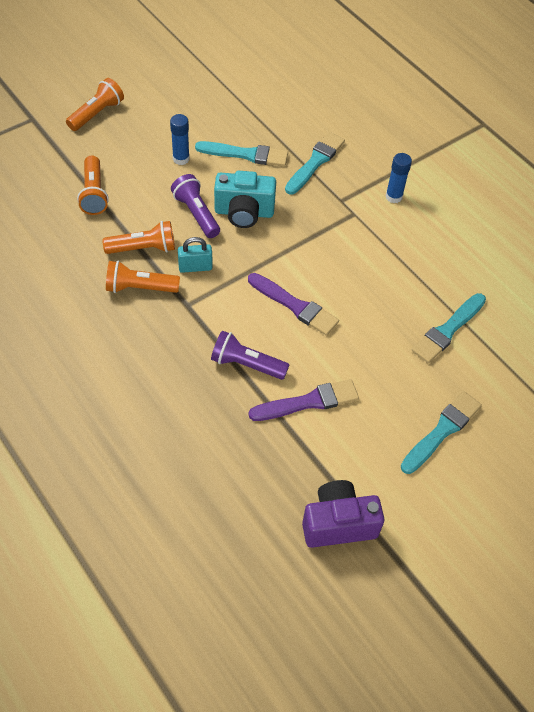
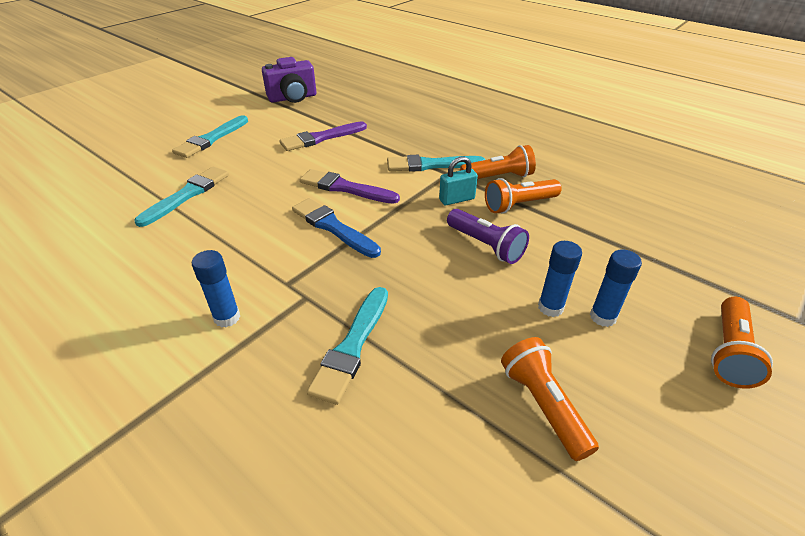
camera: 170 degrees right, 15 degrees down
(94, 193) = (617, 243): orange flashlight -> orange flashlight (543, 405)
(152, 146) = (602, 317): none -> blue glue stick
(244, 212) = (430, 257): turquoise camera -> none
(246, 154) = (463, 335): turquoise brush -> turquoise brush (431, 165)
(246, 364) = (377, 149): purple flashlight -> none
(313, 259) = (333, 227): none -> blue brush

